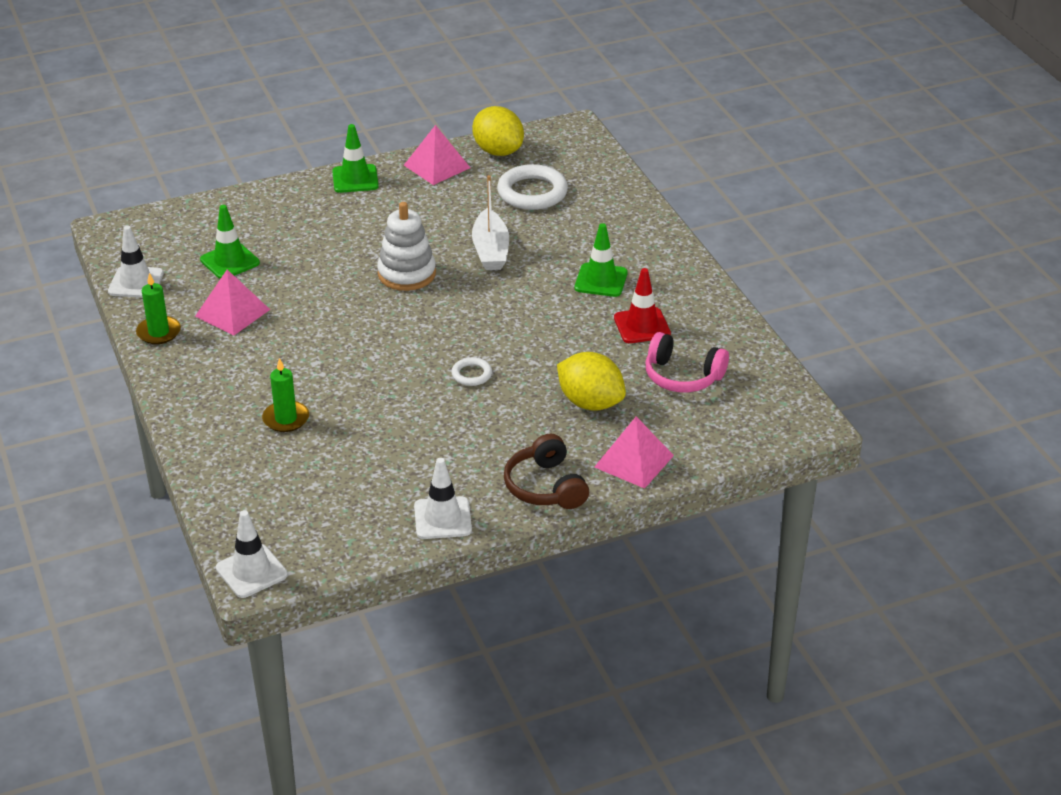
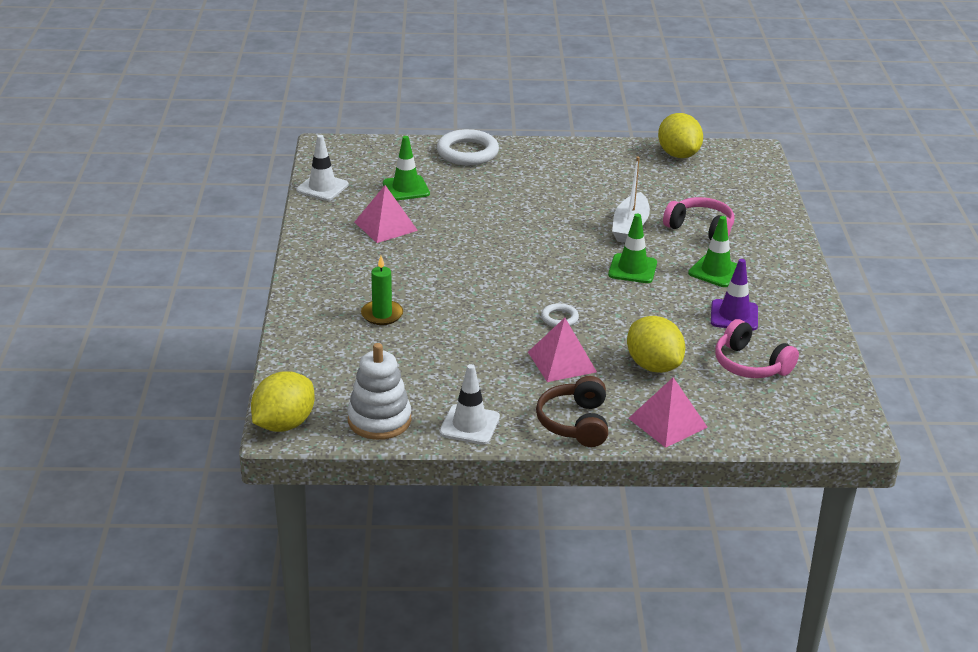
camera: 20 degrees right, 5 degrees down
(159, 332) = (318, 227): green candle -> none
(251, 571) = (284, 424): white traffic cone -> yellow lemon
(355, 179) = (544, 150): green traffic cone -> green traffic cone (632, 269)
(407, 274) = (547, 229): white stacking toy -> white stacking toy (379, 420)
(436, 166) = (618, 155): pink pyramid -> pink pyramid (561, 362)
(532, 192) = (691, 191): white ring -> white ring (467, 152)
(562, 234) = (700, 228): none -> pink headphones
(642, 326) = (734, 315): red traffic cone -> purple traffic cone

